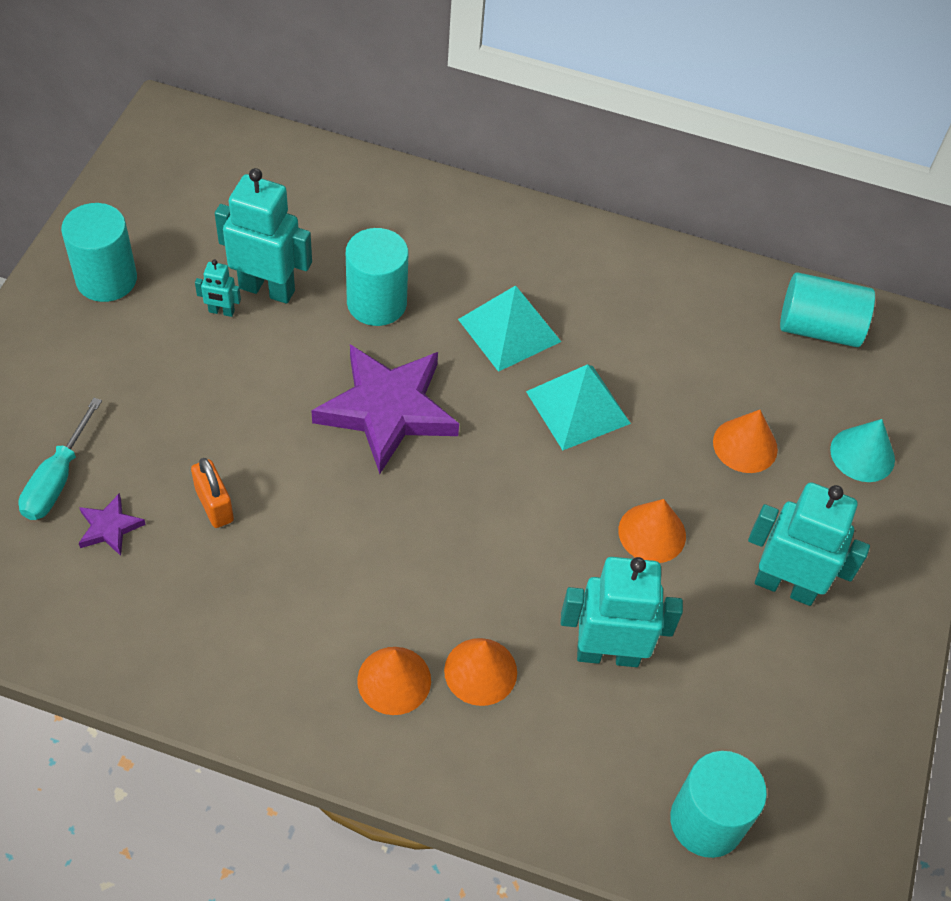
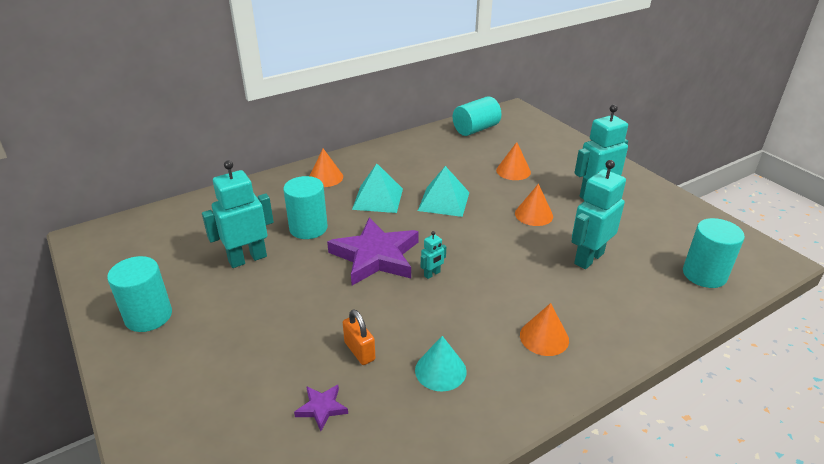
camera: 45 degrees left, 20 degrees down
(57, 479) = (257, 415): turquoise screwdriver -> none
(214, 505) = (359, 351): orange padlock -> orange padlock turned 45 degrees clockwise
(221, 311) = (237, 282): turquoise robot -> turquoise robot (432, 274)
(480, 671) = (564, 303): orange cone -> orange cone (325, 177)
(862, 454) = (547, 148): turquoise cone -> turquoise cone (440, 370)

